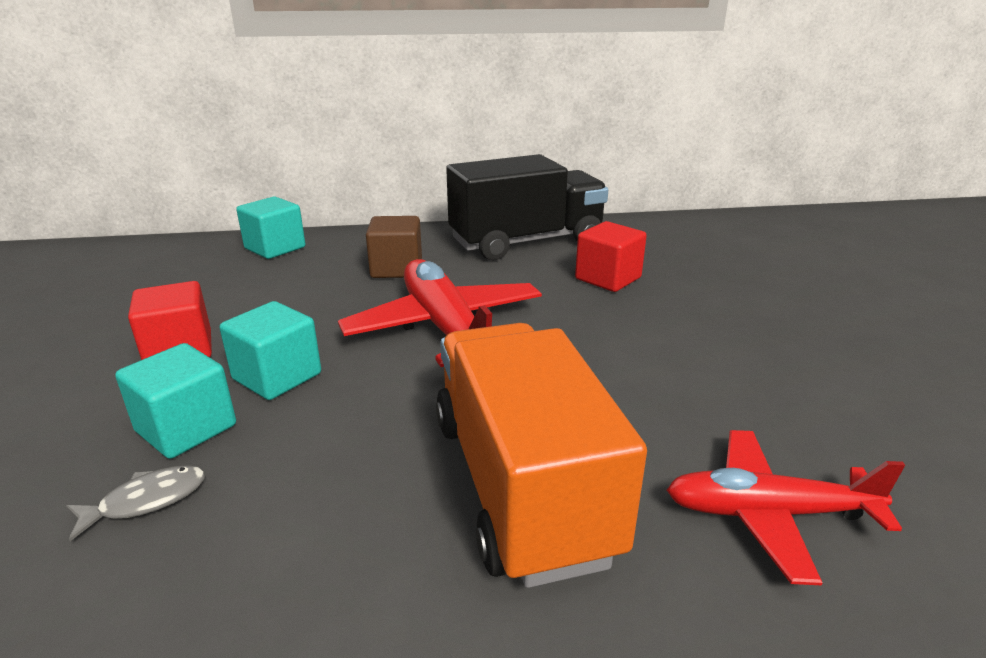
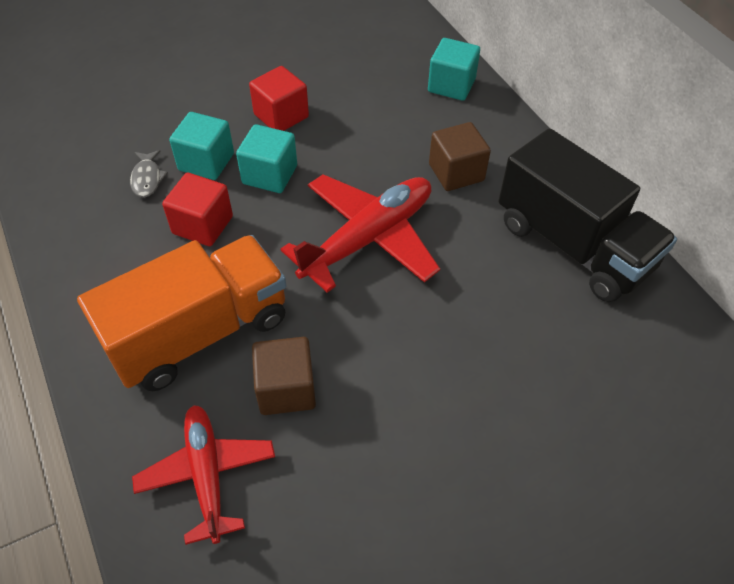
camera: 70 degrees right, 25 degrees up
(146, 501) = (147, 179): grey fish -> grey fish turned 45 degrees clockwise
(608, 278) = (522, 329): red cube -> red cube (202, 225)
(641, 422) = (286, 389): none -> brown cube

